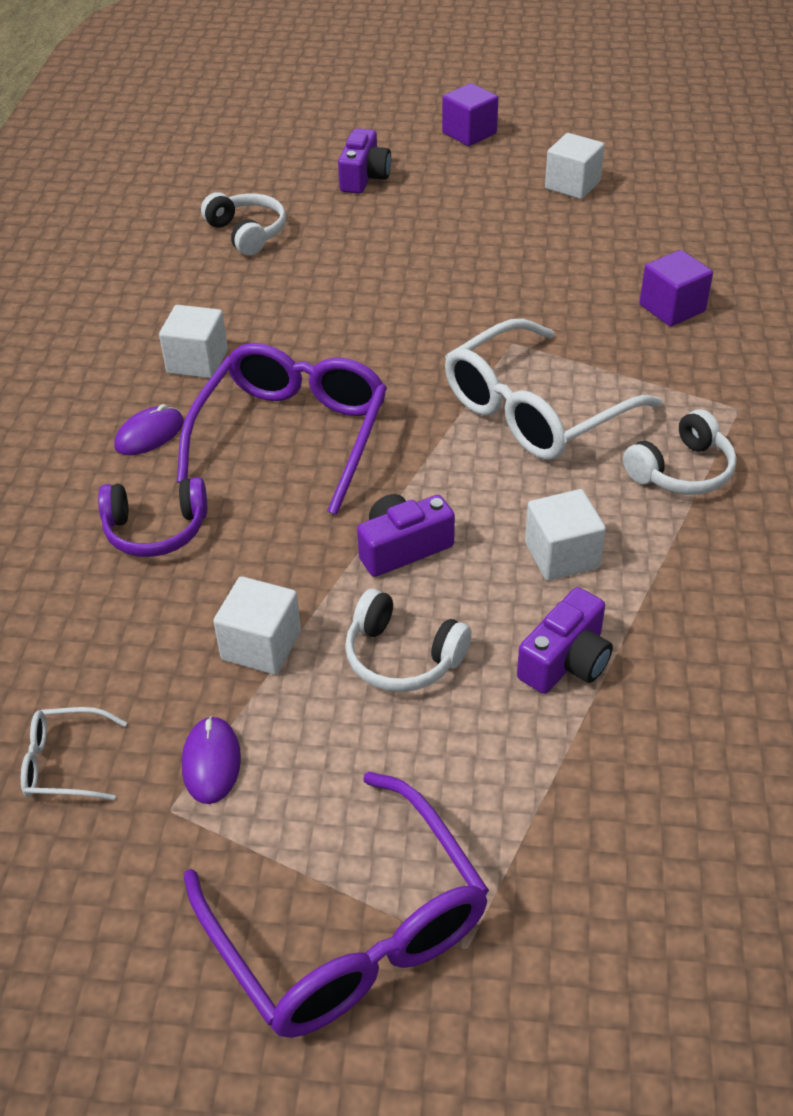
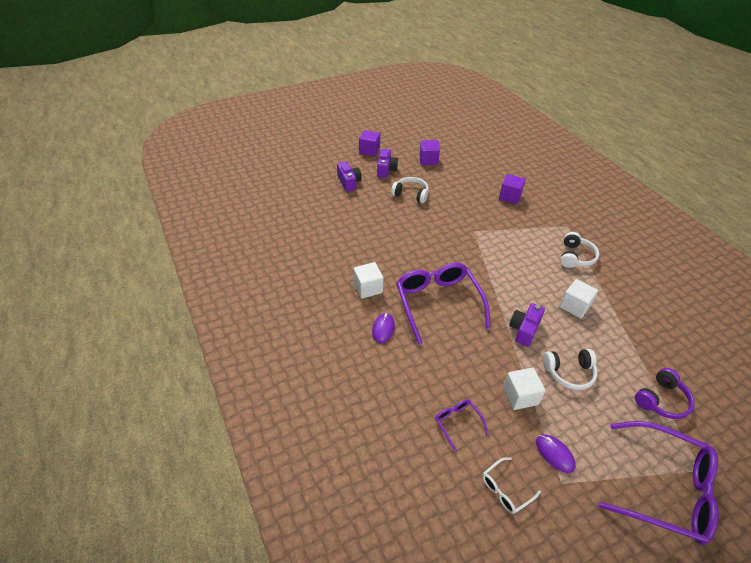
camera: 35 degrees left, 0 degrees up
(104, 629) = (457, 423): none -> purple glasses
(156, 530) = (431, 369): purple headphones -> purple headphones (661, 400)
(247, 233) = (327, 223): white headphones -> white headphones (411, 194)
(534, 410) = (509, 254): white glasses -> none
(566, 661) = (617, 345): purple camera -> purple camera (386, 169)
(572, 185) = (428, 160): white cube -> purple cube

